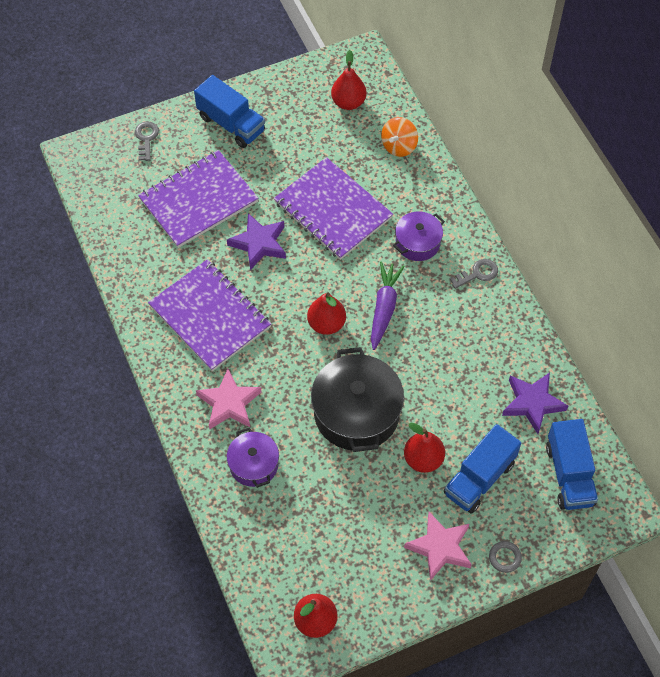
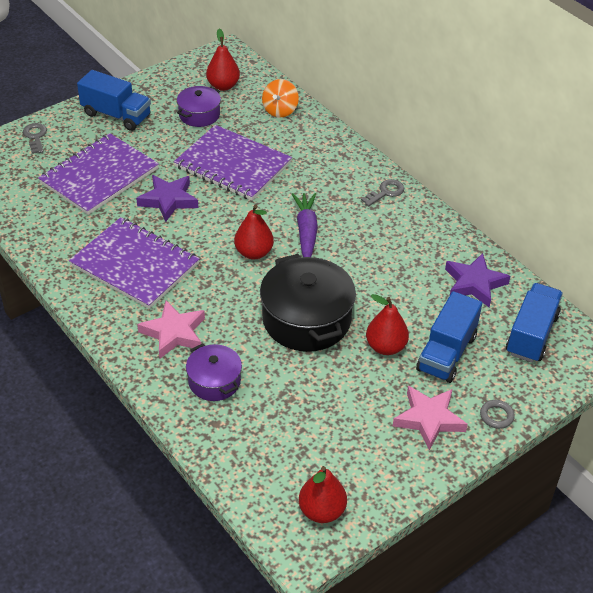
camera: 15 degrees left, 15 degrees down
(417, 243) = (321, 177): purple pot -> purple pot (199, 115)
(569, 474) = (531, 335): blue truck -> blue truck turned 135 degrees counterclockwise

